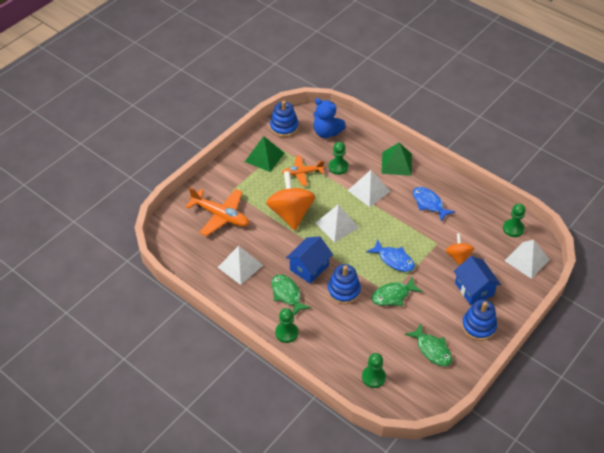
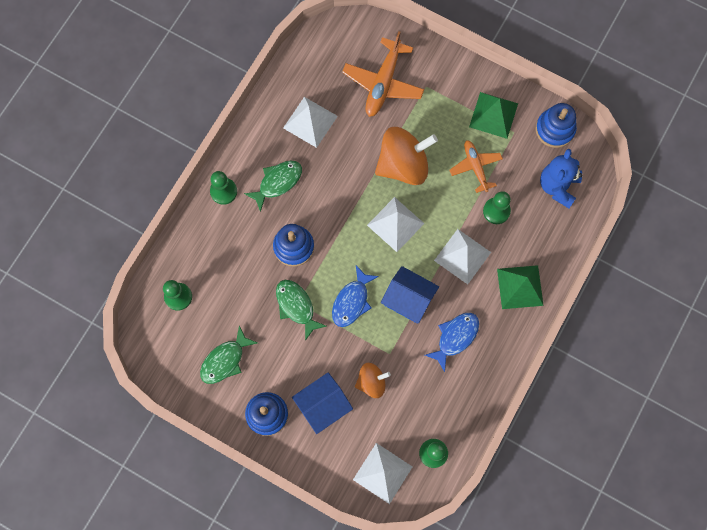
camera: 80 degrees right, 25 degrees up
(309, 267) = (321, 201): blue house -> blue house (408, 299)

